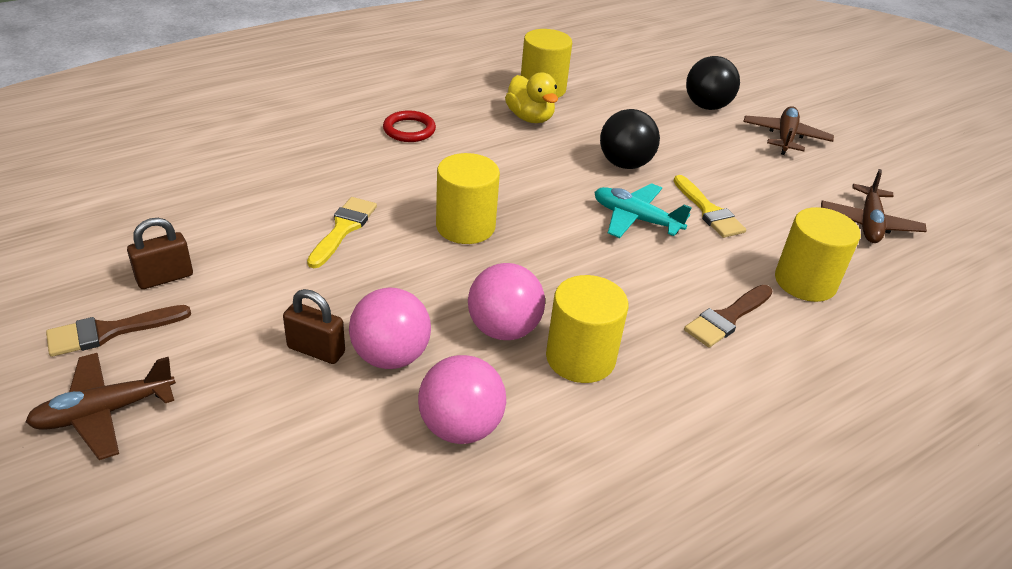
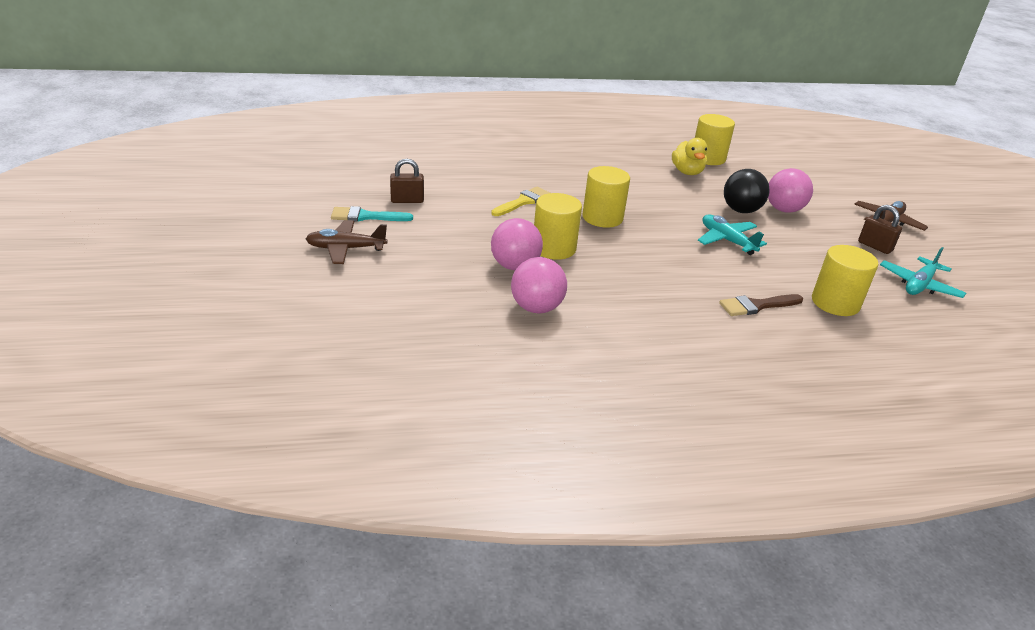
camera: 25 degrees right, 5 degrees down
(110, 331) = (366, 216): brown brush -> turquoise brush
(316, 350) = (473, 252): brown padlock -> brown padlock (875, 246)
(409, 130) = (597, 162): red ring -> none
(503, 329) = (594, 272): pink ball -> pink ball (783, 210)
(580, 358) = (635, 298): yellow cylinder -> yellow cylinder (554, 248)
(706, 106) = (833, 192): black ball -> none
(709, 211) = (787, 249): yellow brush -> none
(869, 223) = (919, 285): brown plane -> turquoise plane

